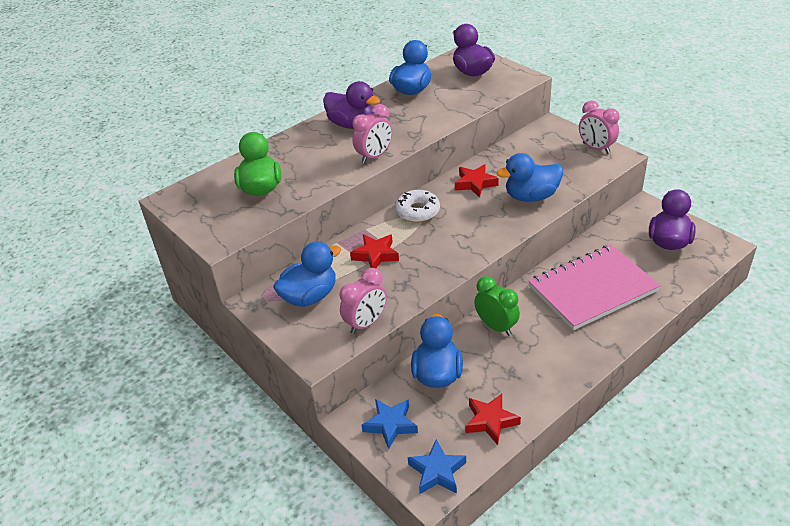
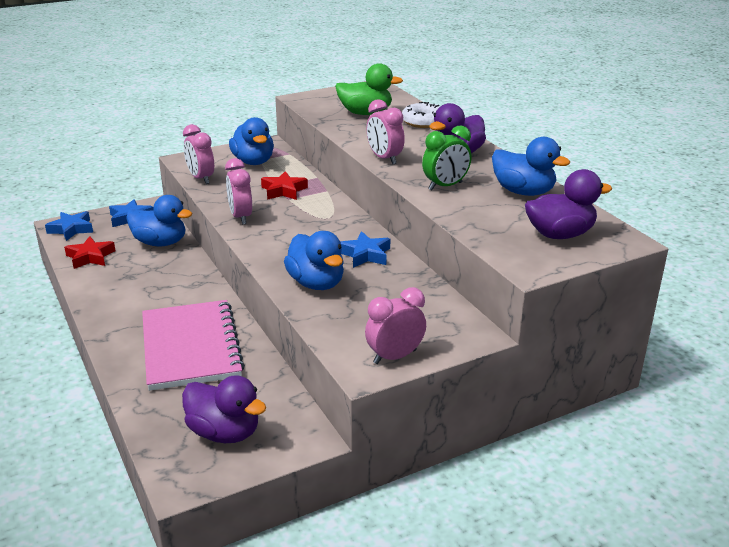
camera: 100 degrees right, 10 degrees down
(417, 211) = (336, 217): white donut -> white donut (423, 122)
(443, 267) = (240, 217): none -> pink clock
(475, 183) = (365, 255): red star -> blue star
(496, 326) = (188, 279): green clock -> green clock (445, 186)
(531, 197) = (316, 283): blue duck -> blue duck turned 150 degrees clockwise

